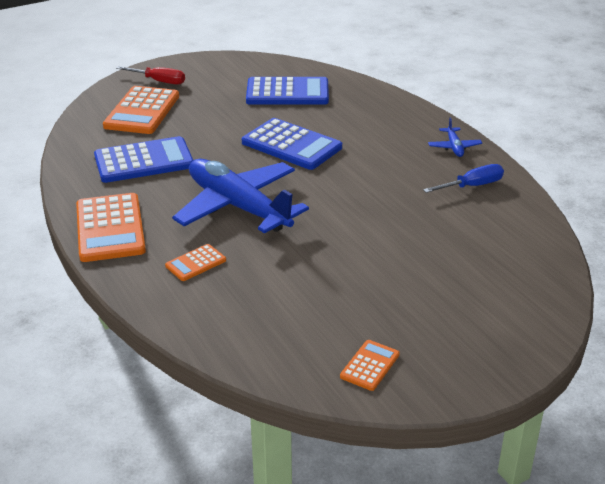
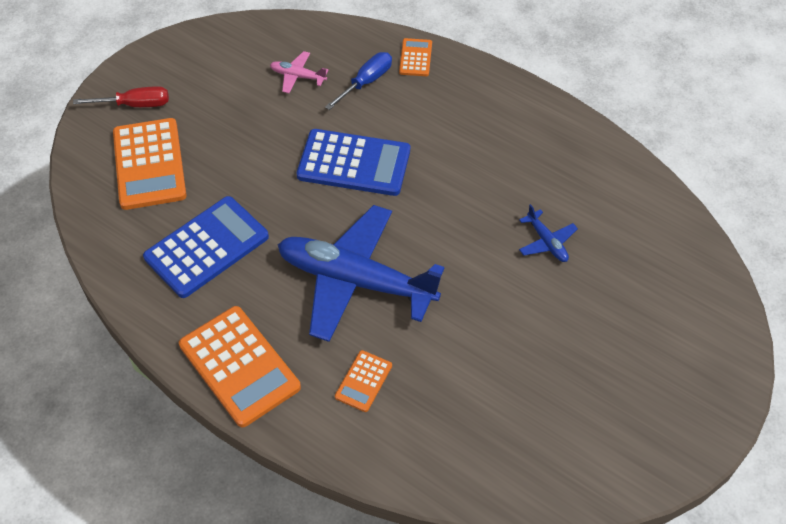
camera: 25 degrees left, 20 degrees up
(287, 92) = (297, 76): blue calculator -> pink plane
(369, 365) = (608, 448): orange calculator -> orange calculator (415, 58)
(454, 147) = (522, 108): blue plane -> blue plane (547, 242)
(472, 186) = (571, 162): blue screwdriver -> blue screwdriver (366, 82)

